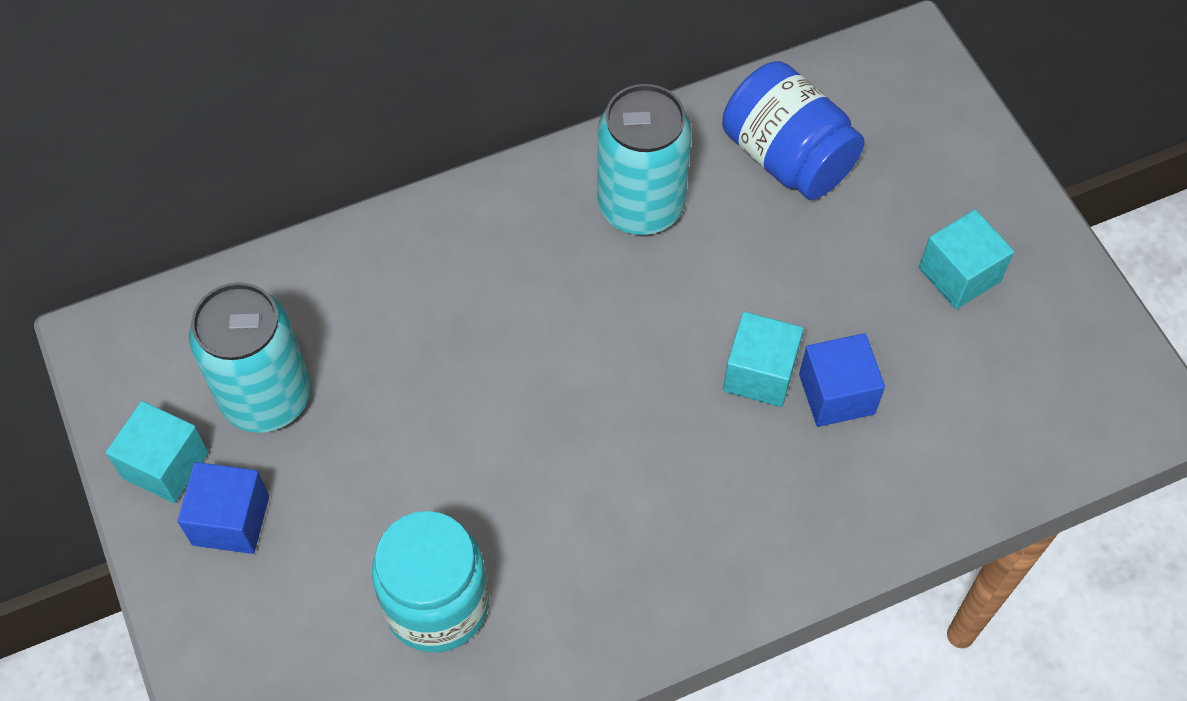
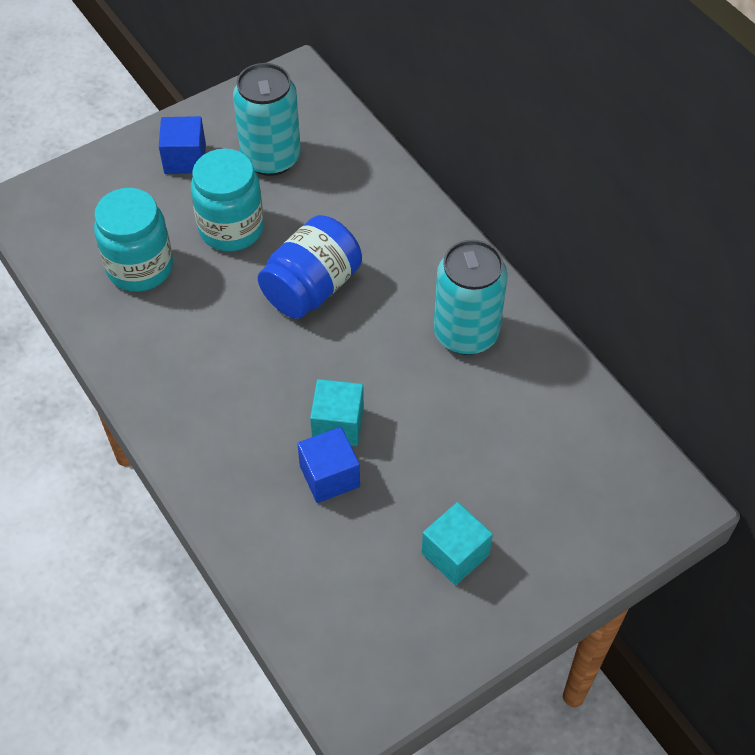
camera: 80 degrees right, 5 degrees down
(165, 465) = (217, 122): turquoise cube -> none
(392, 467) = (231, 228): none -> turquoise jar
(787, 157) = (536, 422): blue jar -> blue jar (311, 288)

